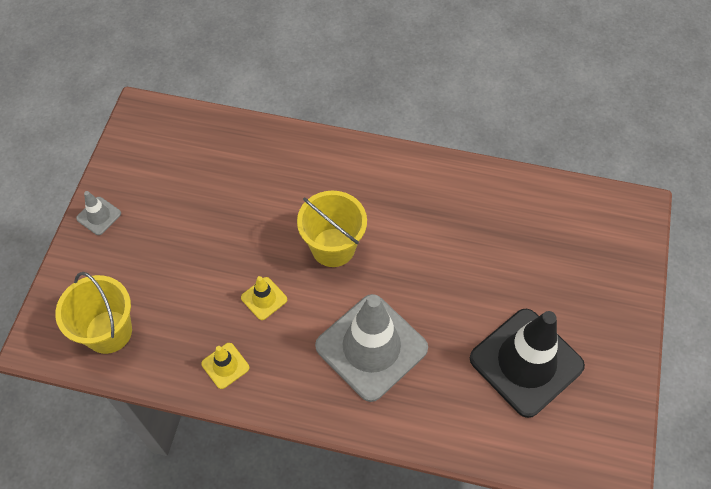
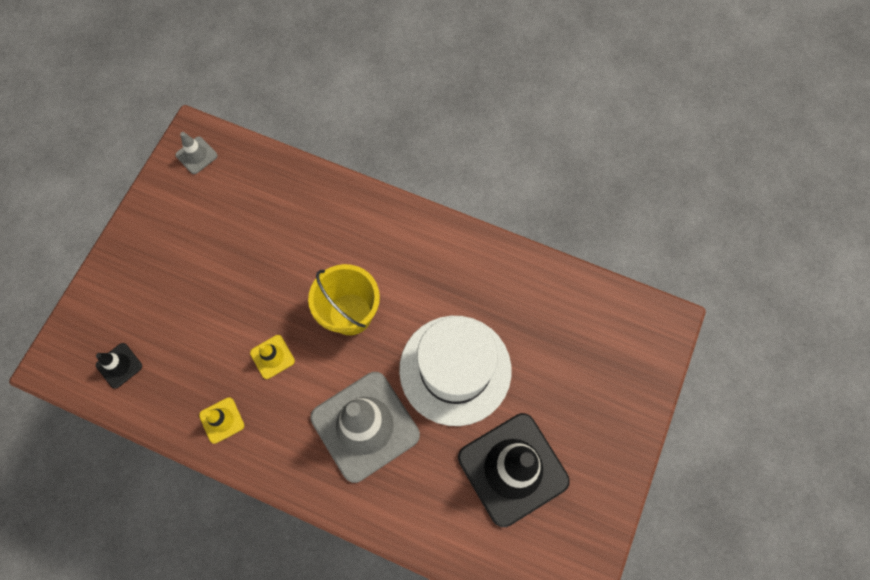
camera: 10 degrees right, 10 degrees up
(99, 216) = (132, 242): grey traffic cone -> grey traffic cone (196, 155)
(108, 331) = (119, 365): yellow bucket -> black traffic cone
(448, 281) = (455, 369): none -> white hat

